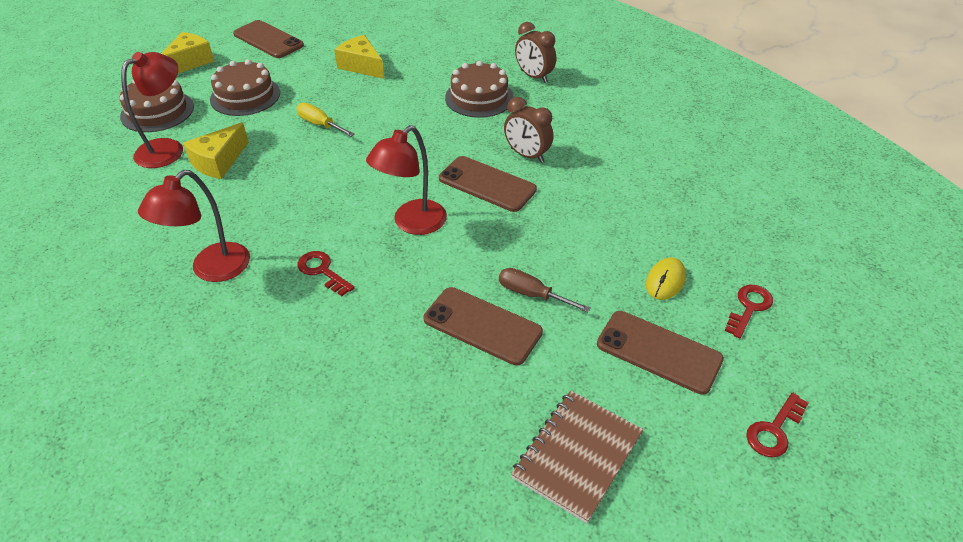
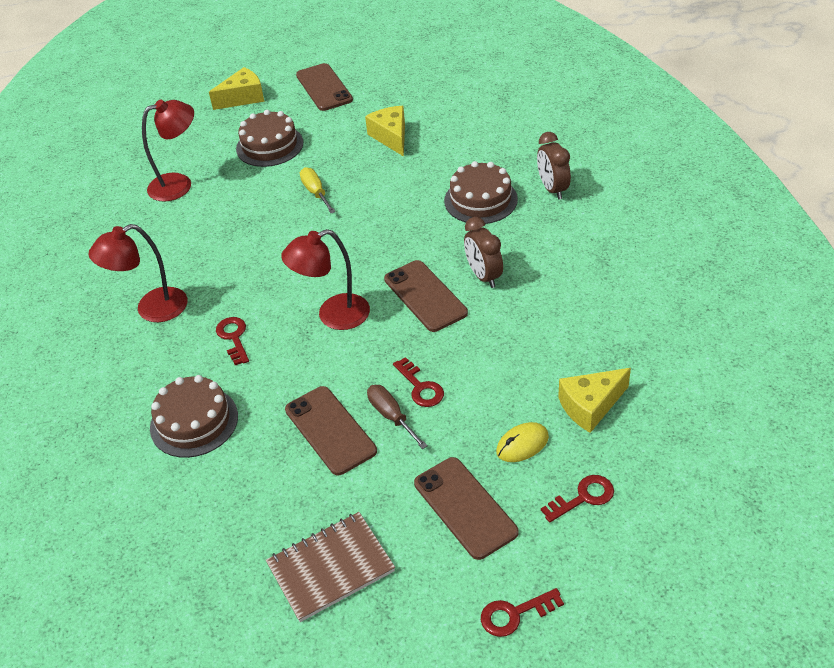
camera: 30 degrees right, 0 degrees up
(157, 111) = (190, 144): brown cake -> brown cake (194, 422)
(219, 162) = (211, 208): yellow cheese -> yellow cheese (590, 406)
(540, 261) = (420, 387): none -> red key

